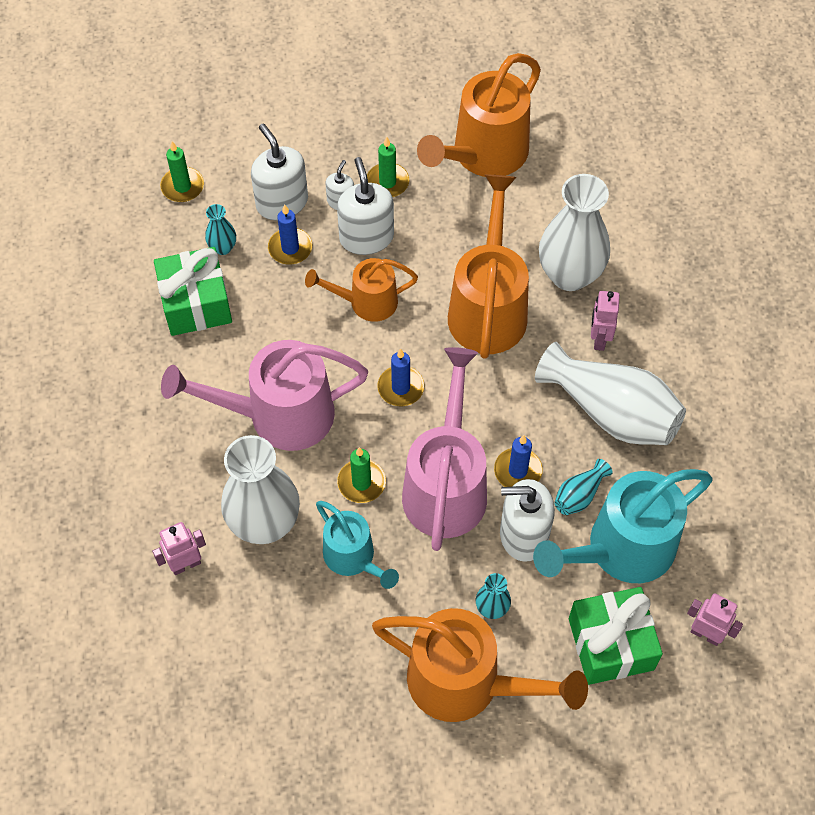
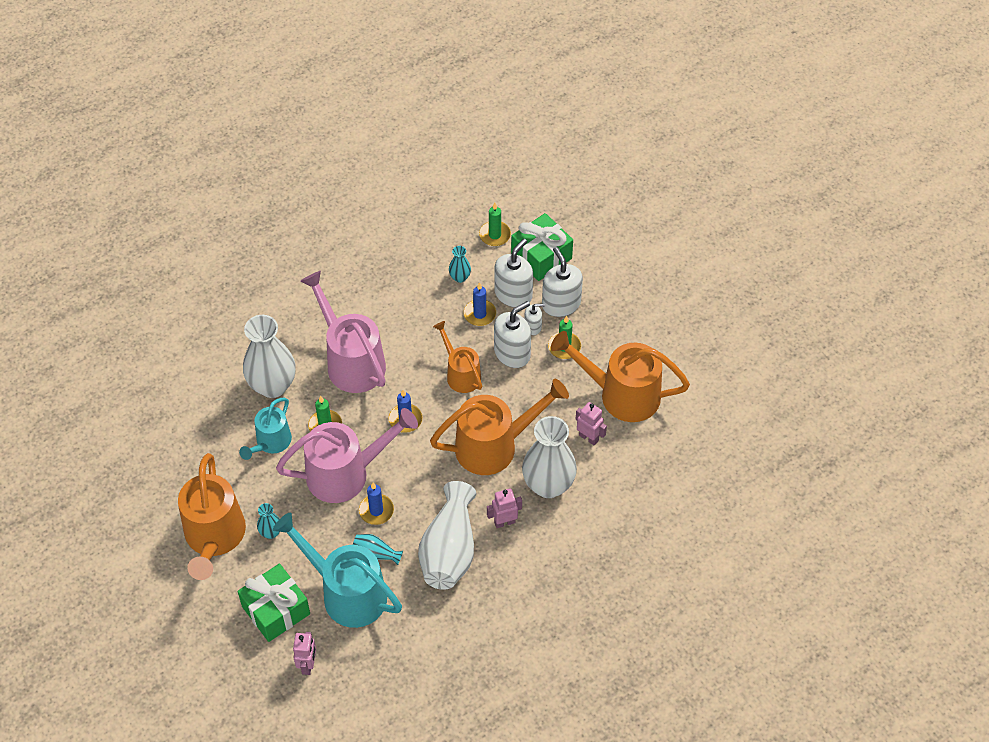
camera: 65 degrees right, 5 degrees down
(185, 564) = (226, 357): pink robot -> pink robot (589, 438)
(196, 303) = (410, 282): green gift -> green gift (541, 256)
(523, 534) = (331, 531): white soap dispenser -> white soap dispenser (561, 304)

